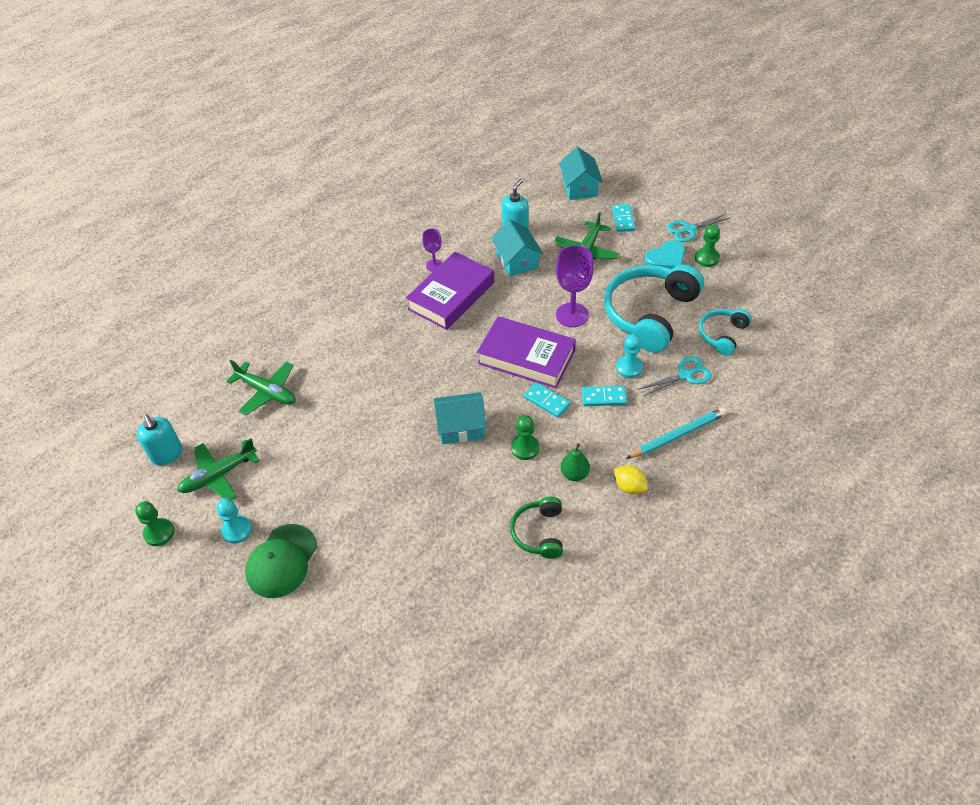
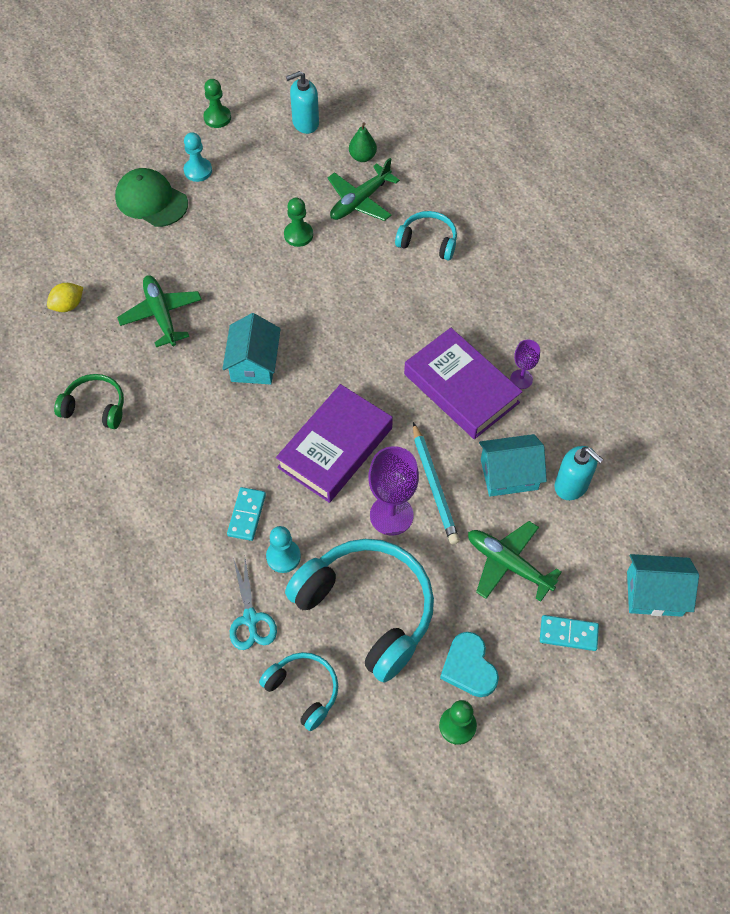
camera: 100 degrees right, 10 degrees up
(218, 475) = (266, 159): green plane -> green plane (161, 314)
(308, 338) = (428, 241): none -> turquoise headphones
(525, 448) = (204, 417): green pawn -> green pawn (298, 235)
(547, 401) = (261, 454): turquoise domino -> none
(574, 474) = (152, 457): green pear -> green pear (362, 157)
(629, 487) = (115, 506): yellow lemon -> yellow lemon (68, 305)
(678, 435) = (164, 579): turquoise pencil -> turquoise pencil (434, 486)
(689, 229) = (526, 722): turquoise scissors -> none

